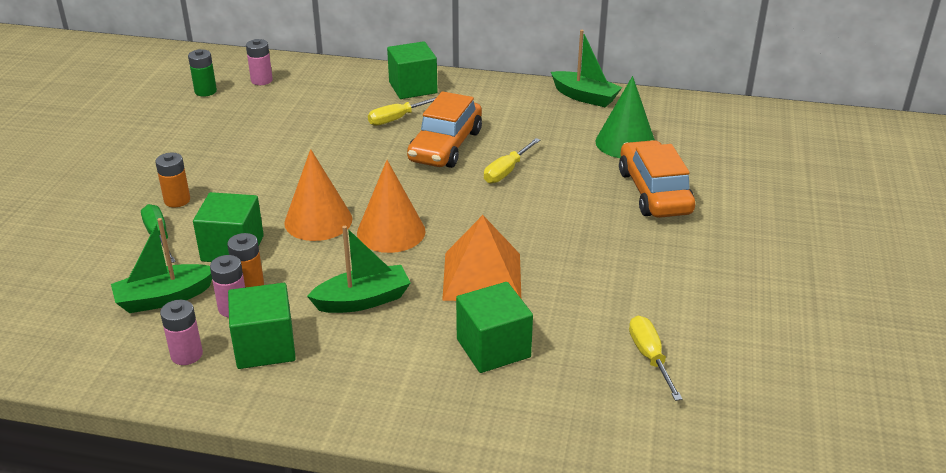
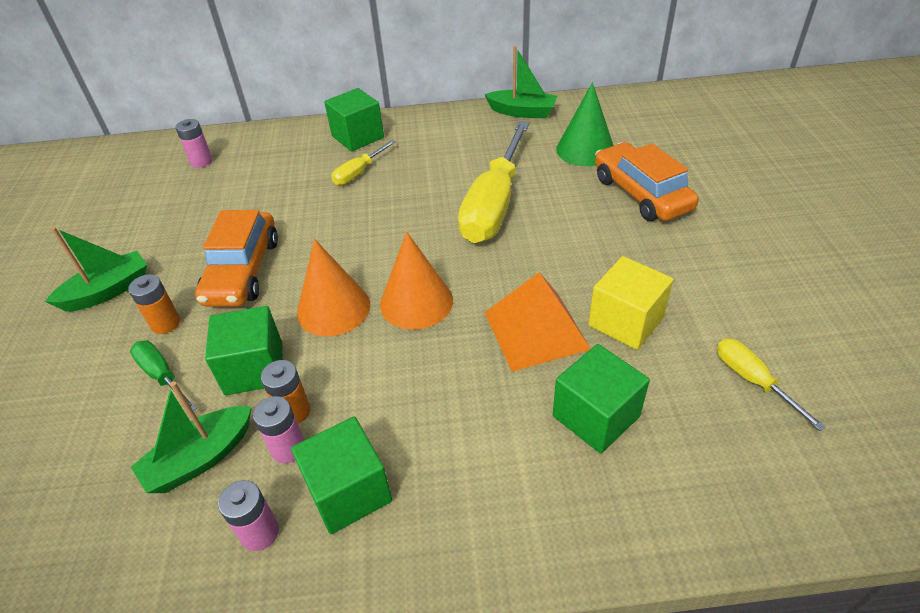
camera: 15 degrees left, 10 degrees up
(205, 91) = (146, 186): green battery -> none
(363, 300) = (428, 395): green boat -> green boat (108, 291)
(445, 146) = (421, 191): orange car -> orange car (243, 271)
(506, 171) = (494, 204): yellow screwdriver -> yellow screwdriver, size x2.15
(566, 288) = (625, 321): none -> yellow cube

